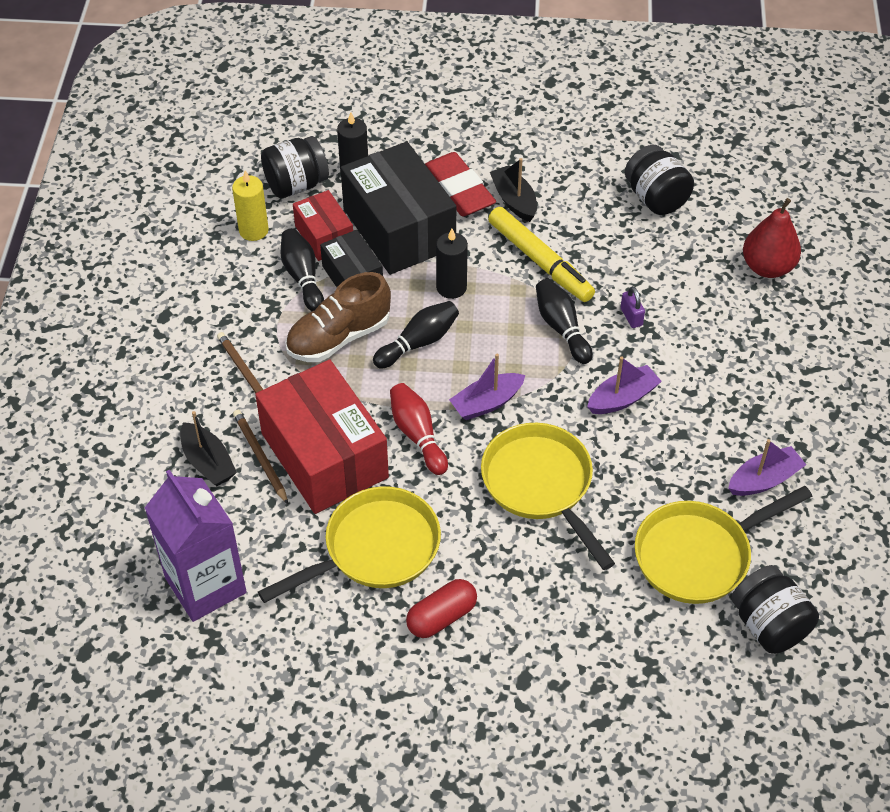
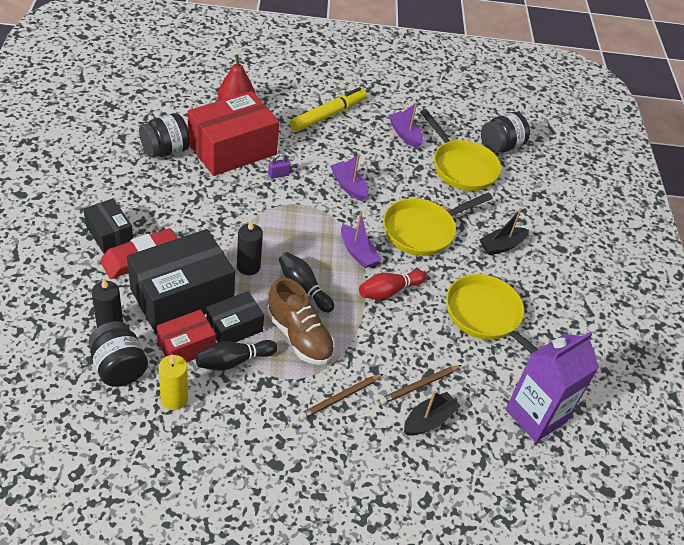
camera: 100 degrees left, 5 degrees down
(324, 455) = (413, 345): red box -> red box (232, 149)
(441, 617) = (529, 284): red capsule -> none
(493, 160) = (109, 234): none -> black box
(514, 200) = (158, 225): black boat -> black boat (501, 246)
(540, 261) = (224, 215): yellow marker -> yellow marker (328, 115)
(561, 328) = (289, 209): black bowling pin -> none

